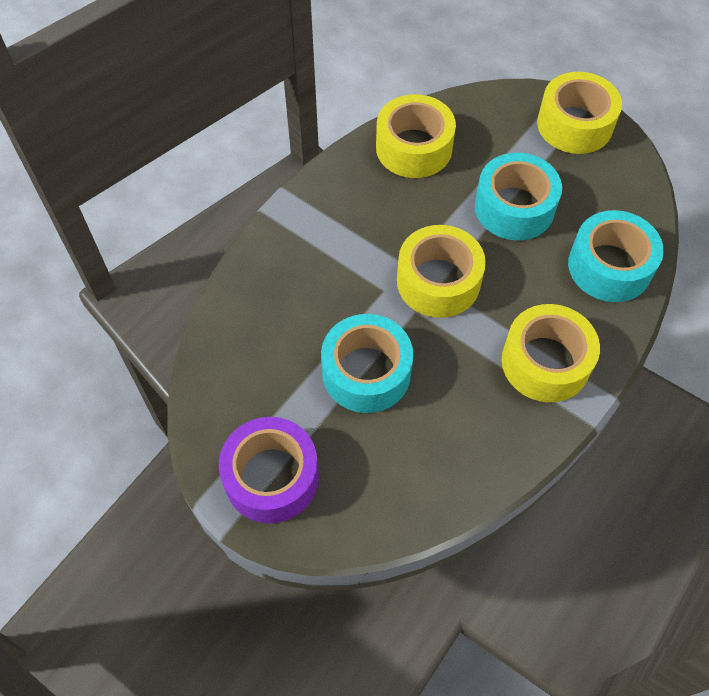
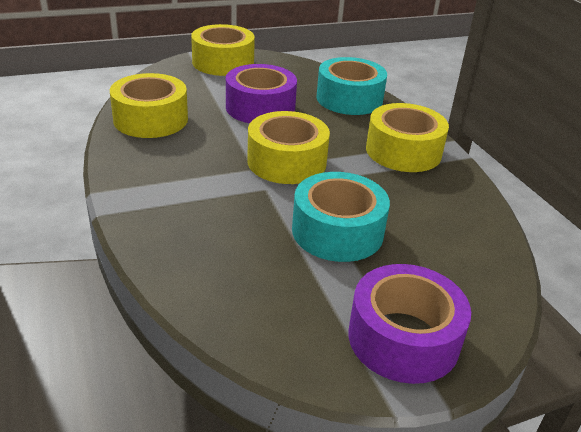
camera: 60 degrees left, 25 degrees down
(514, 207) = (260, 107): turquoise tape -> purple tape

